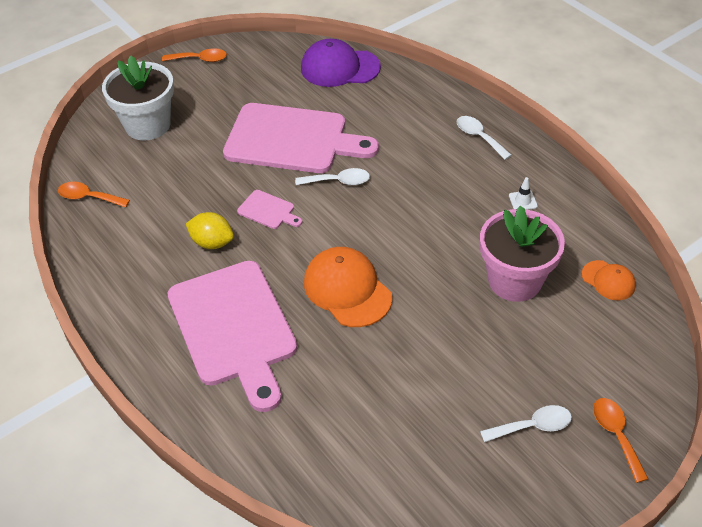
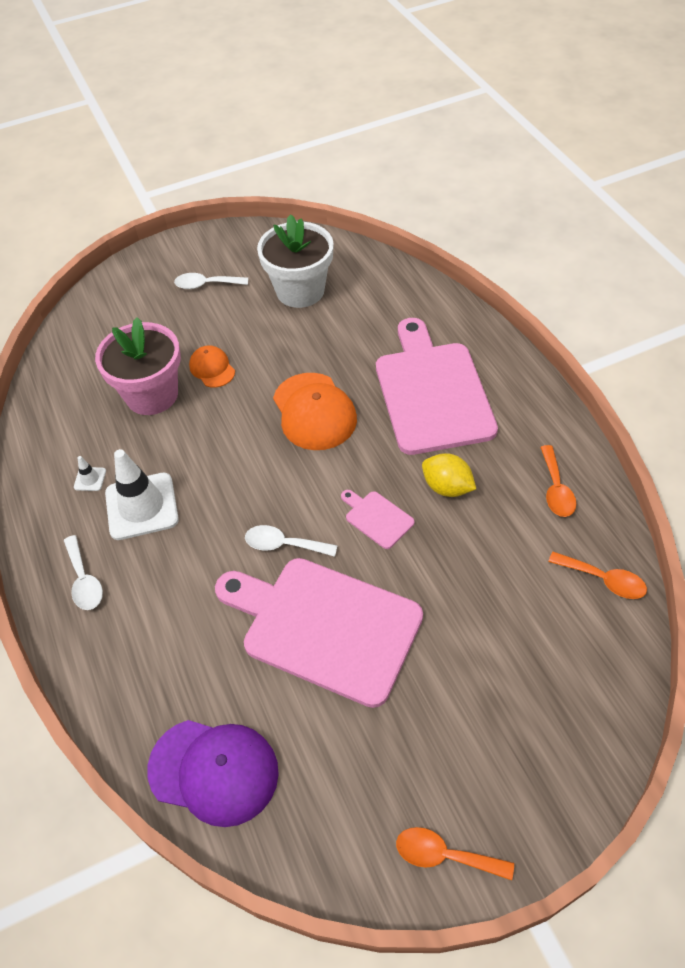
camera: 165 degrees left, 5 degrees up
(147, 125) = (532, 702): white flower pot -> white flower pot (300, 291)
(465, 188) = (141, 506): none -> white traffic cone
(608, 280) = (68, 381): orange cap -> orange cap (212, 368)
(616, 435) = (149, 272): orange spoon -> orange spoon (556, 489)

